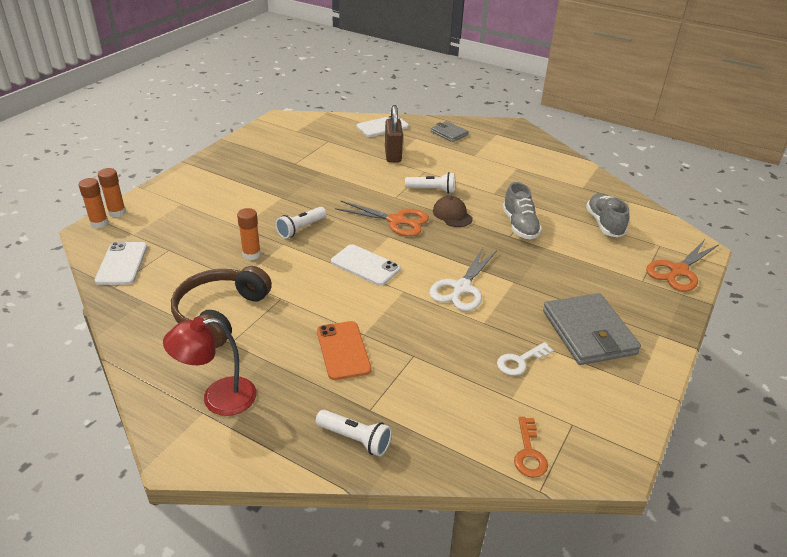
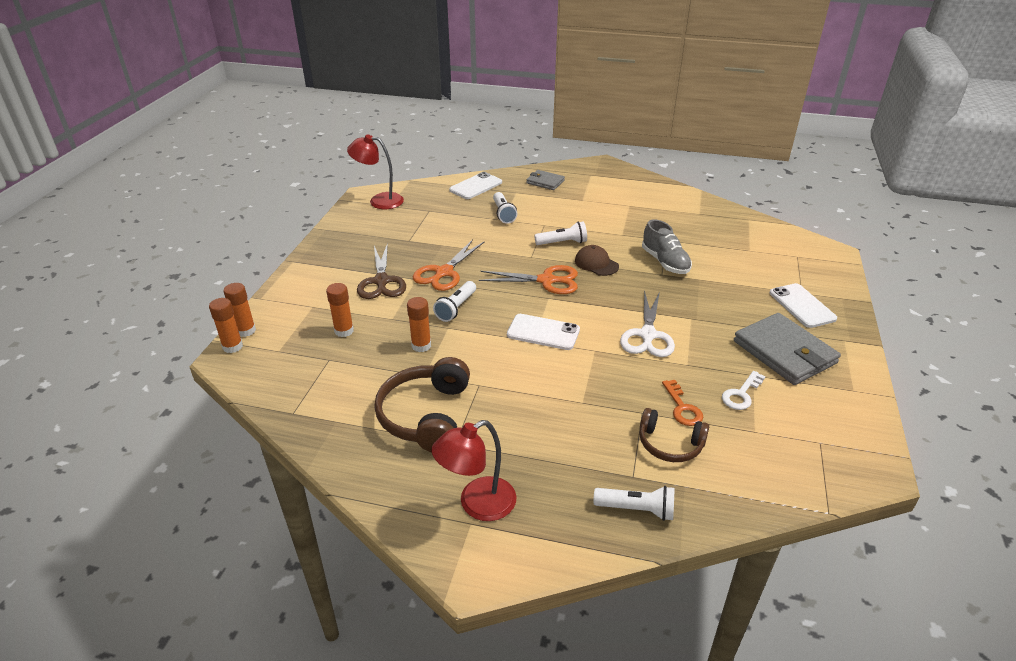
camera: 15 degrees left, 0 degrees up
(122, 263) = (286, 386): white phone -> white phone (802, 306)
(195, 229) = (344, 331): none -> orange glue stick
(251, 193) = (381, 281): none -> brown scissors
(290, 125) = (379, 201): none -> red lamp
(343, 350) = (572, 423): orange phone -> none
(393, 155) = (503, 214): brown padlock -> white flashlight
(422, 390) = (670, 444): none -> brown headphones
(529, 453) = (799, 479): orange key -> orange key (682, 407)
(604, 224) = (739, 245): grey shoe -> none
(678, 271) = (826, 277): orange scissors -> orange scissors (444, 272)

